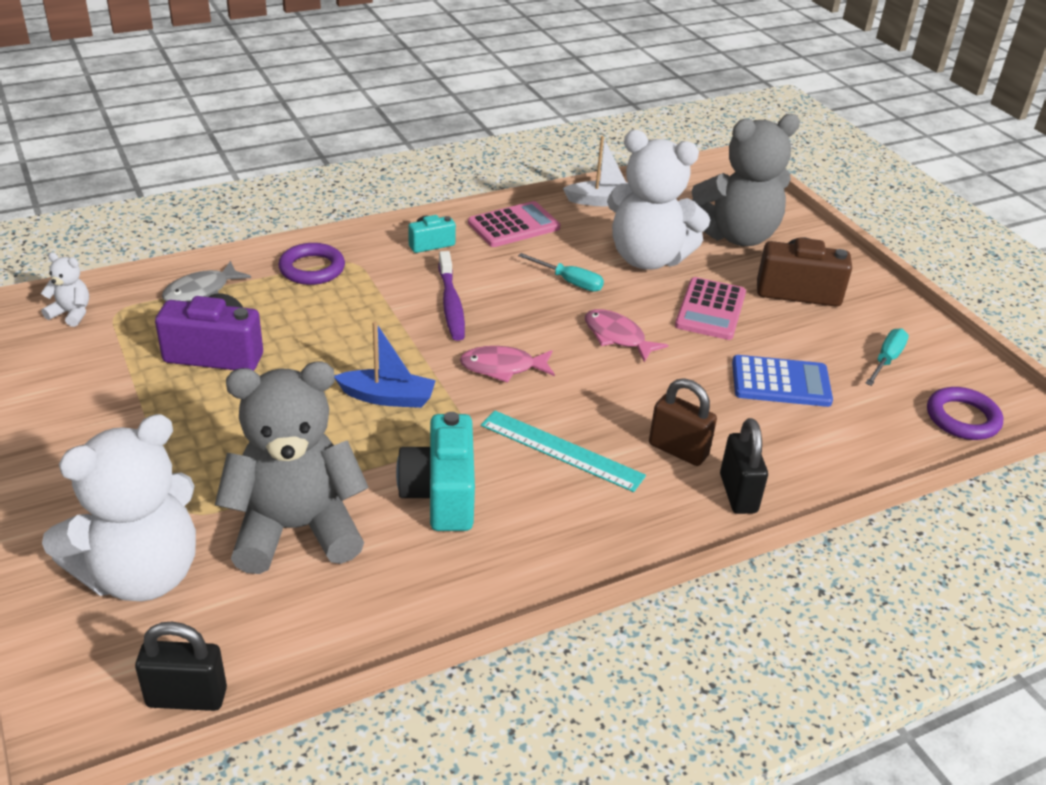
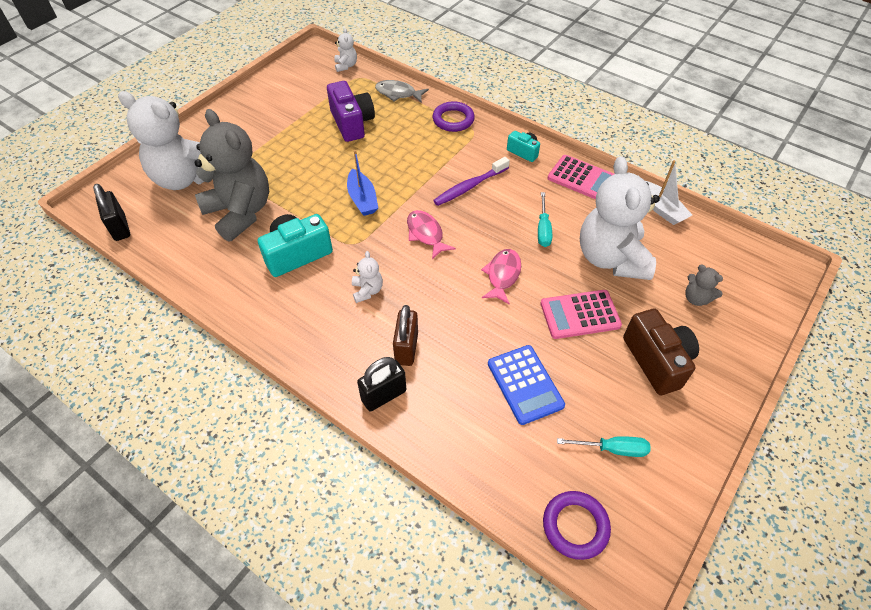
camera: 65 degrees right, 15 degrees up
(561, 450) = (367, 290): turquoise ruler -> white teddy bear
(736, 235) = (696, 298): grey teddy bear -> grey teddy bear, size x0.42

